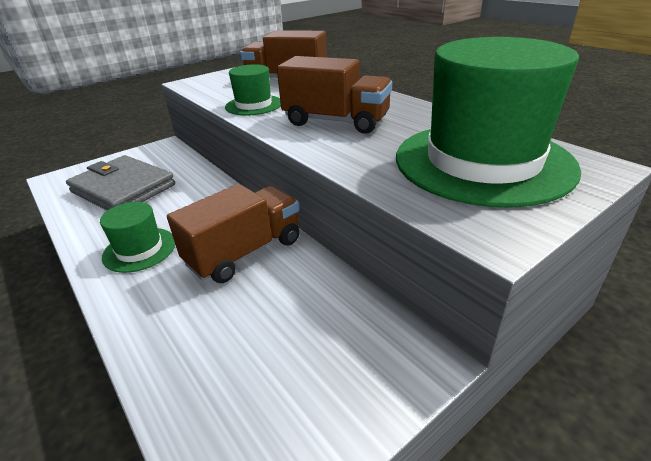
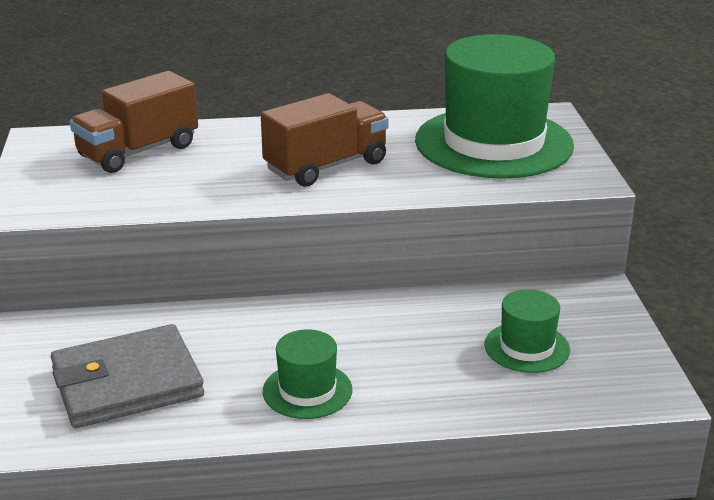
camera: 60 degrees left, 5 degrees down
(245, 252) = (388, 328): brown truck -> none
(253, 105) = (201, 192): green hat -> green hat (527, 347)

